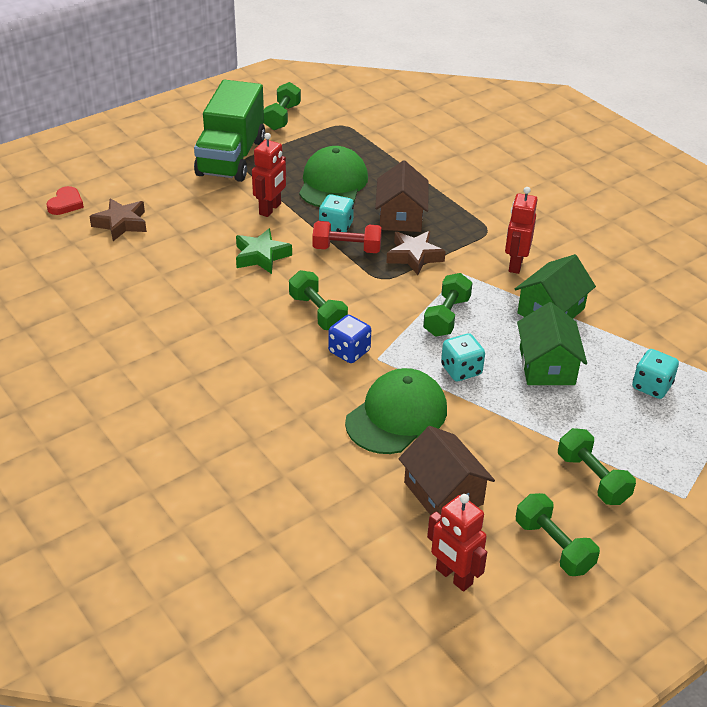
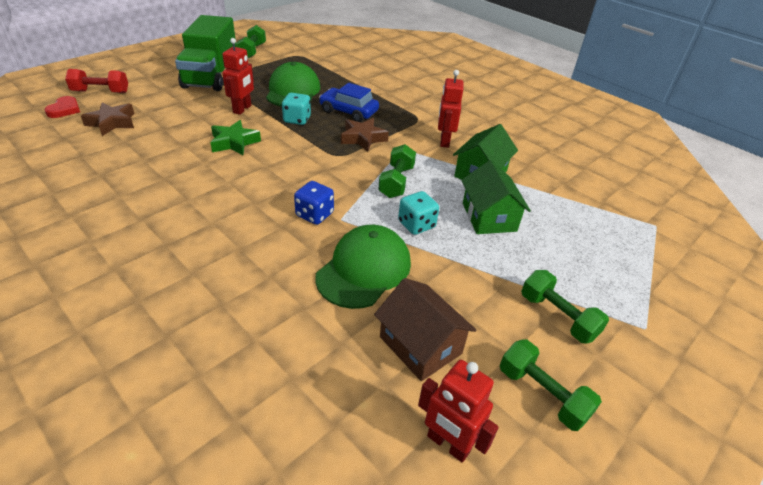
camera: 10 degrees left, 0 degrees up
(318, 313) = (284, 184): green dumbbell -> none
(347, 249) = (307, 135): red dumbbell -> red dumbbell (101, 92)
(401, 217) = (348, 111): brown house -> blue car
(651, 386) = (580, 228): turquoise dice -> none

